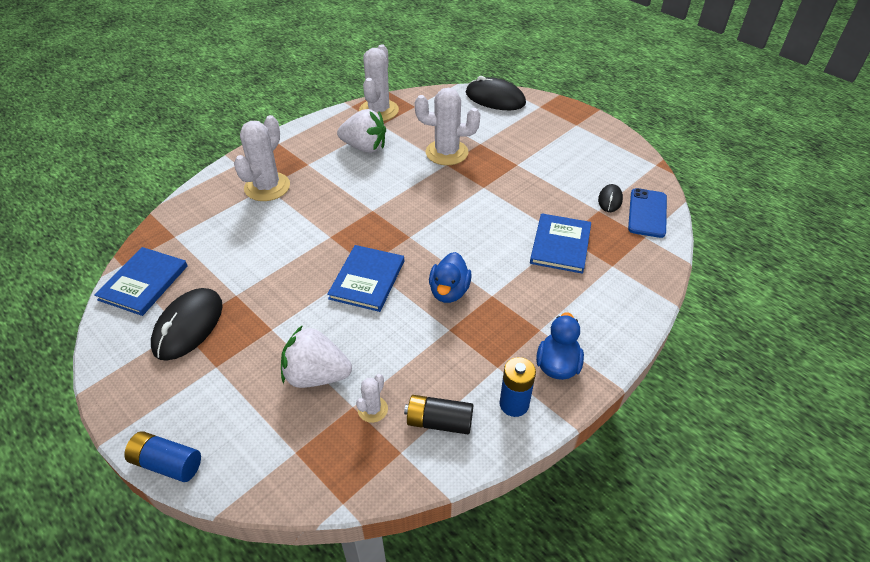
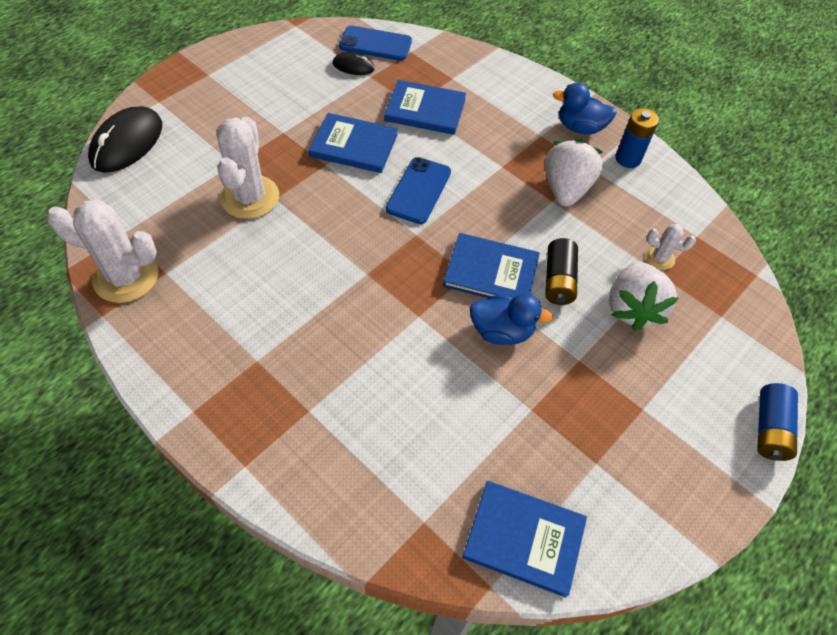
camera: 95 degrees left, 10 degrees up
(188, 326) = (590, 455): black mouse -> none
(267, 187) = (310, 408): white cactus -> none
(364, 147) = (223, 290): white strawberry -> white strawberry (566, 189)
(439, 422) = (659, 209): black battery -> black battery (558, 280)
(449, 291) = (501, 199): blue duck -> blue duck (501, 331)
(457, 239) = (419, 190): none -> blue phone
(507, 201) = (354, 145): none -> blue book

